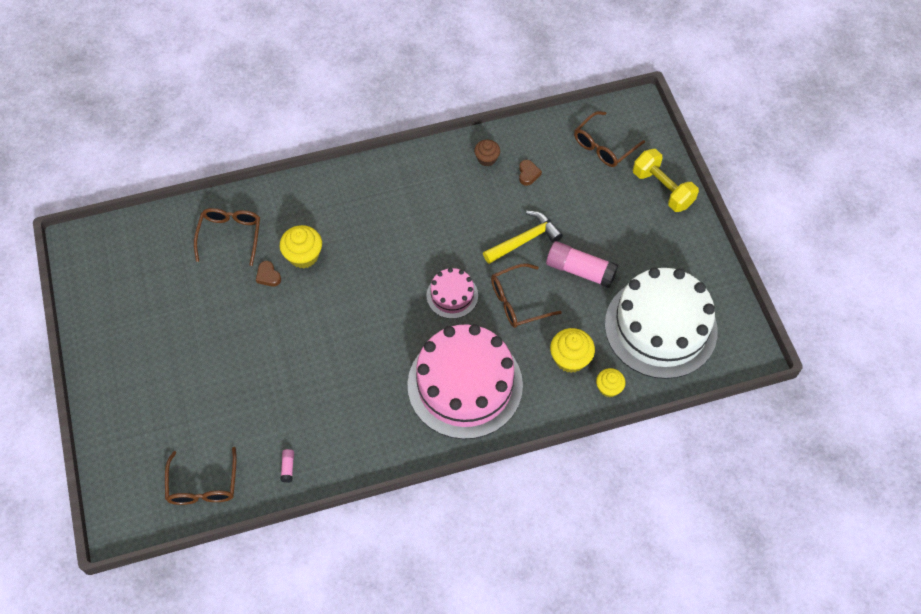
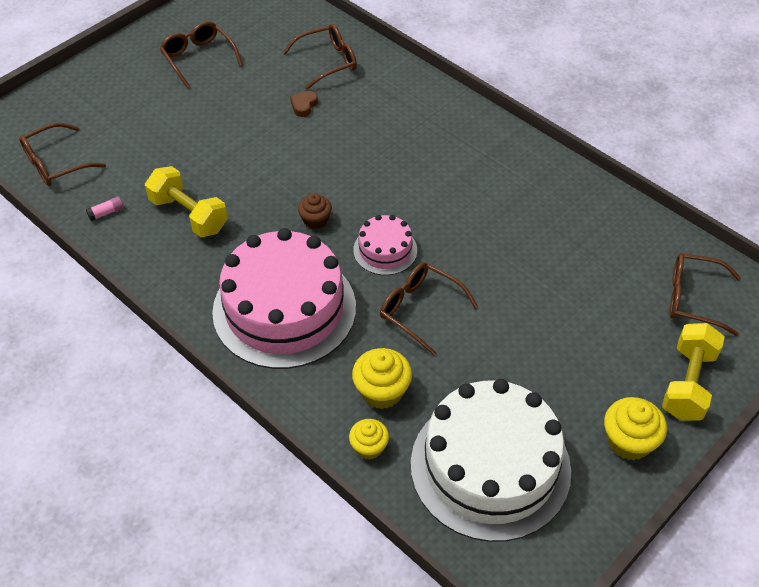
camera: 60 degrees right, 10 degrees down
(153, 325) = (198, 58): none -> brown glasses
(303, 255) = (345, 119): yellow cupcake -> yellow cupcake (629, 441)
(331, 408) = (189, 215): none -> yellow dumbbell
(487, 159) = (578, 203): brown cupcake -> brown cupcake (315, 220)
(525, 240) = (504, 281): yellow hammer -> none
(528, 174) = (591, 246): brown heart -> none
(580, 270) = (505, 350): pink glue stick -> none

